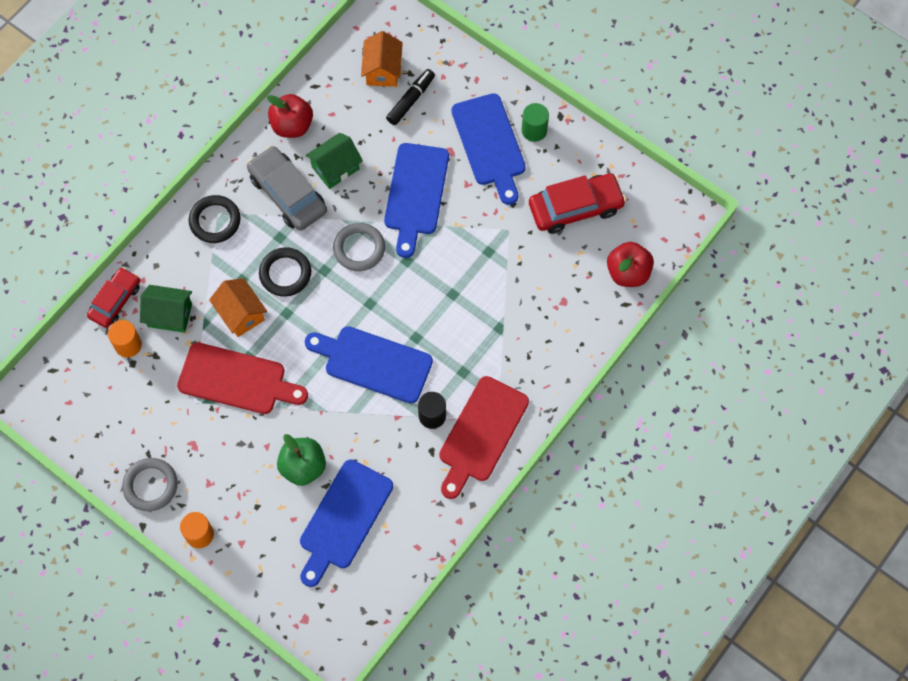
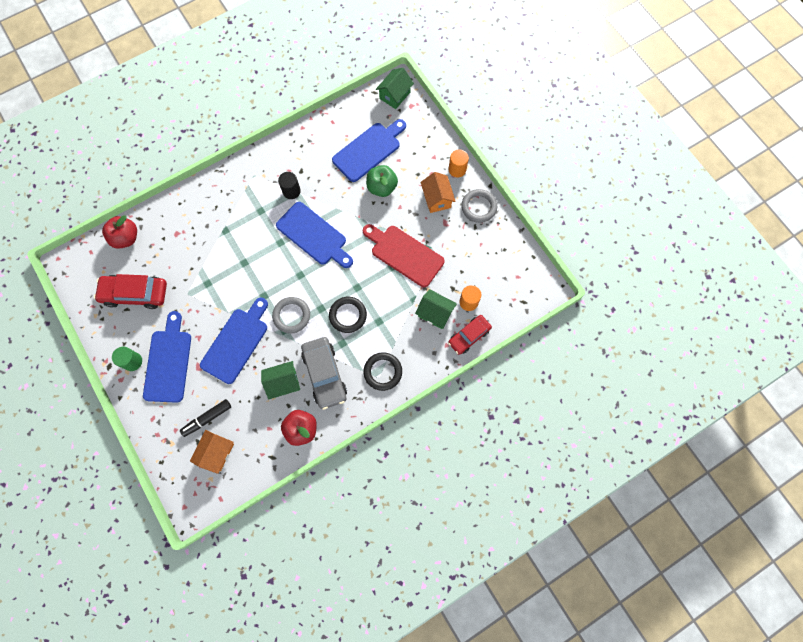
camera: 160 degrees left, 5 degrees up
(241, 314) = (387, 297): orange house -> orange house (437, 199)
(337, 628) = (395, 95): none -> green house
(481, 433) = (267, 171): red cutting board -> none

